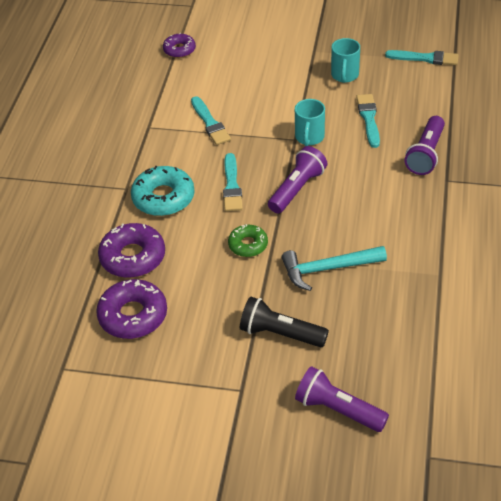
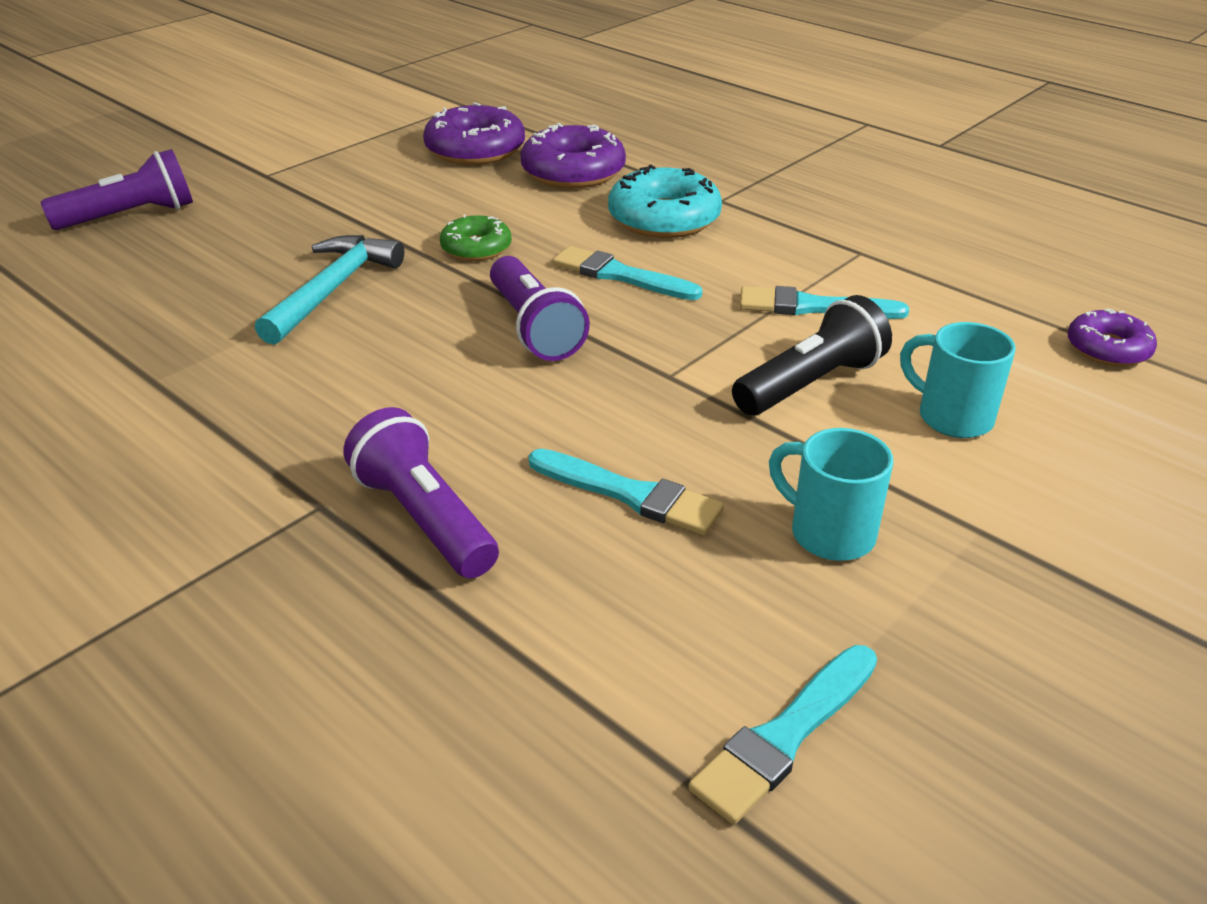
camera: 120 degrees right, 10 degrees down
(280, 334) = (293, 220): black flashlight -> black flashlight (810, 383)
(309, 138) = (655, 392): turquoise mug -> turquoise mug (951, 417)

